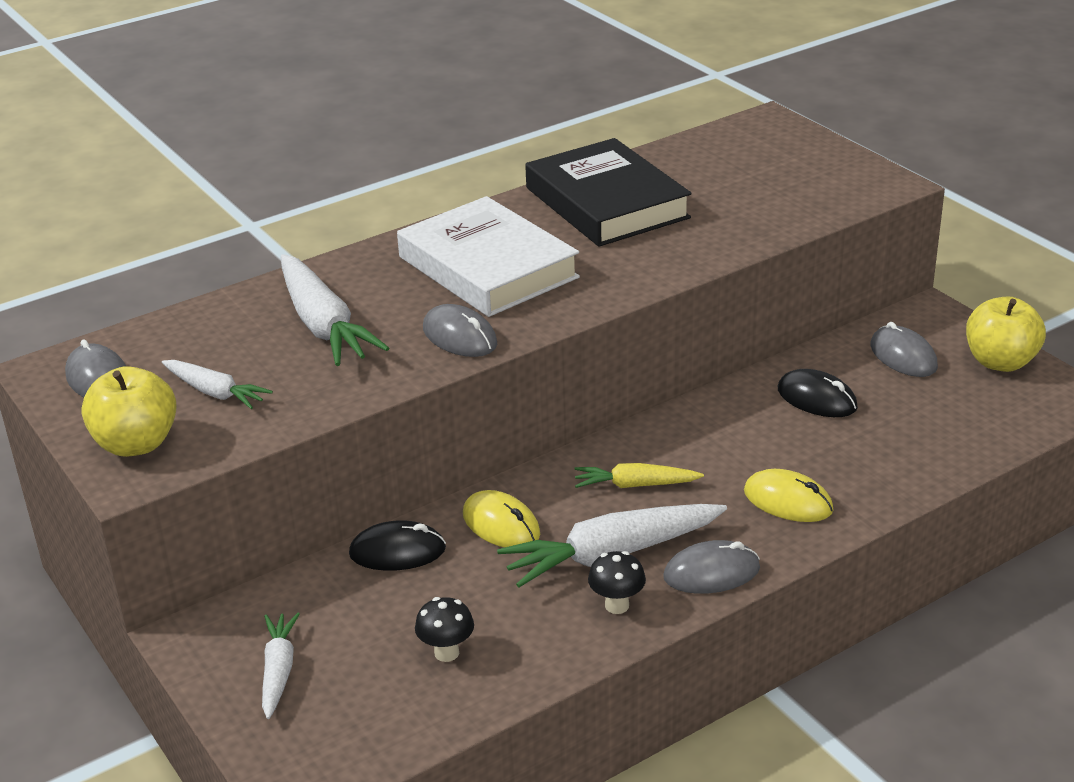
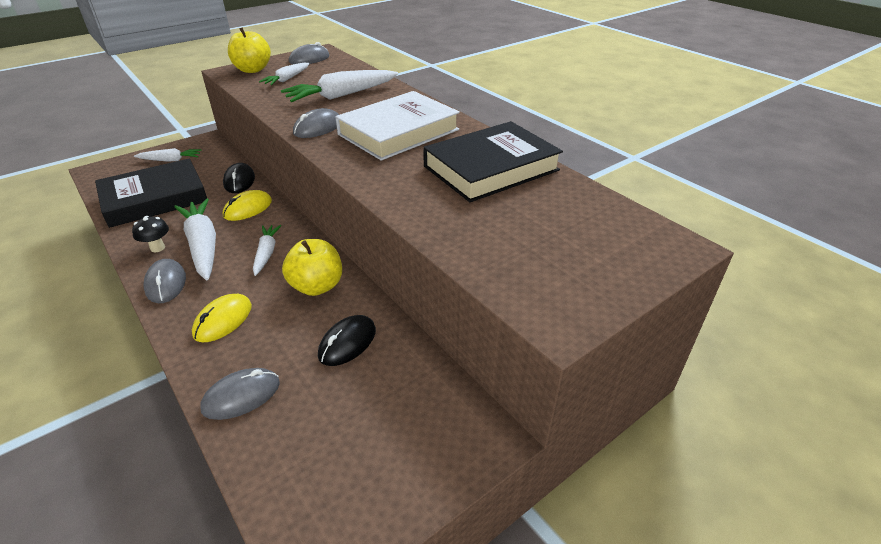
camera: 85 degrees right, 5 degrees up
(446, 653) = (154, 198): black mushroom -> black book
(635, 485) = (266, 253): yellow carrot -> white carrot
(903, 356) = (407, 406): grey mouse -> grey mouse (241, 396)
(1000, 362) = (392, 491): yellow apple -> yellow apple (317, 286)

